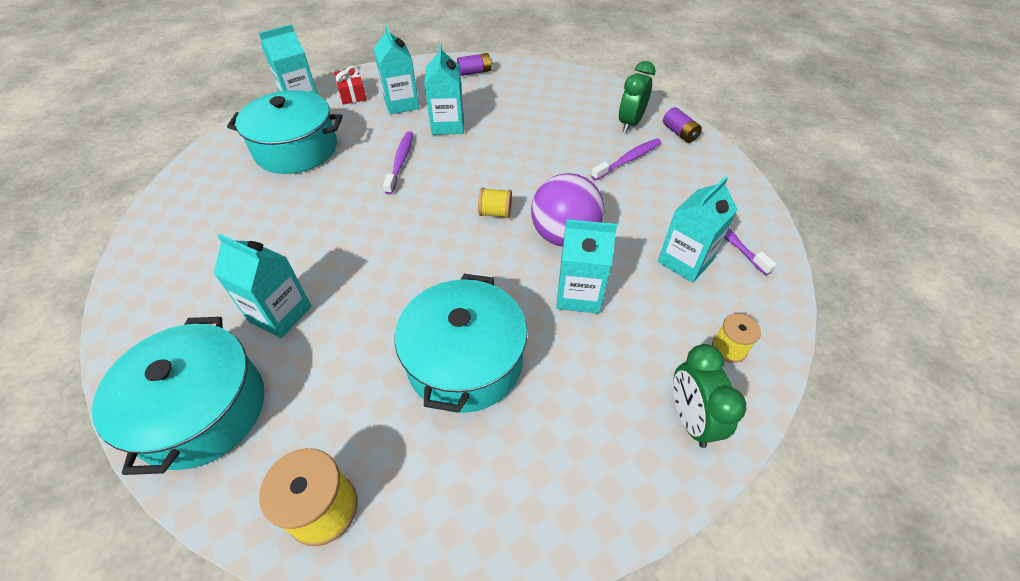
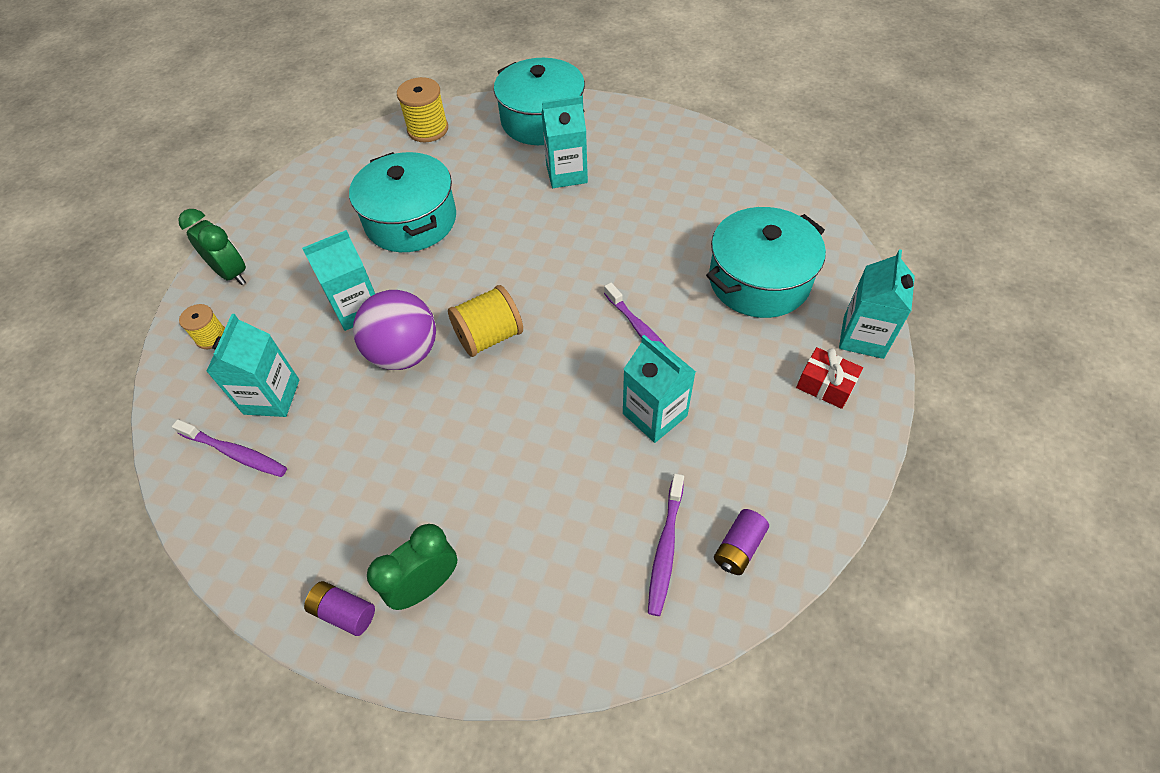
camera: 145 degrees right, 5 degrees up
(401, 104) = (749, 411): turquoise carton -> none
(495, 213) = (489, 337): yellow spool -> yellow spool, size x1.64
(628, 160) = (392, 504): purple toothbrush -> purple toothbrush (665, 549)
(630, 123) = (426, 585): green clock -> green clock turned 120 degrees counterclockwise

